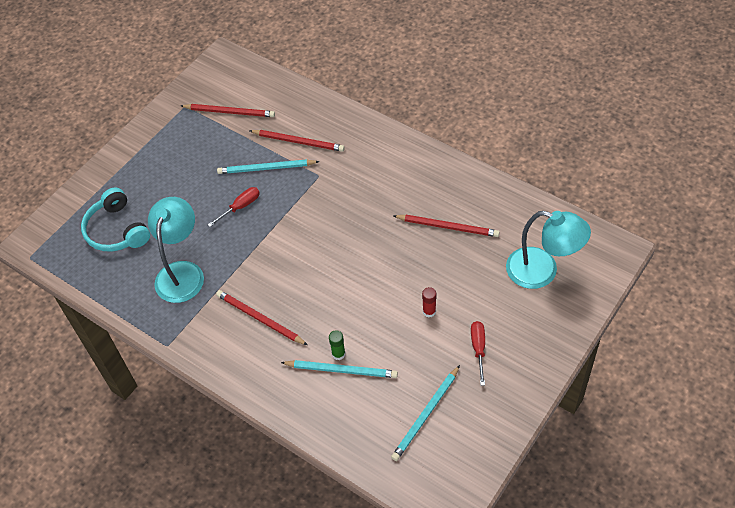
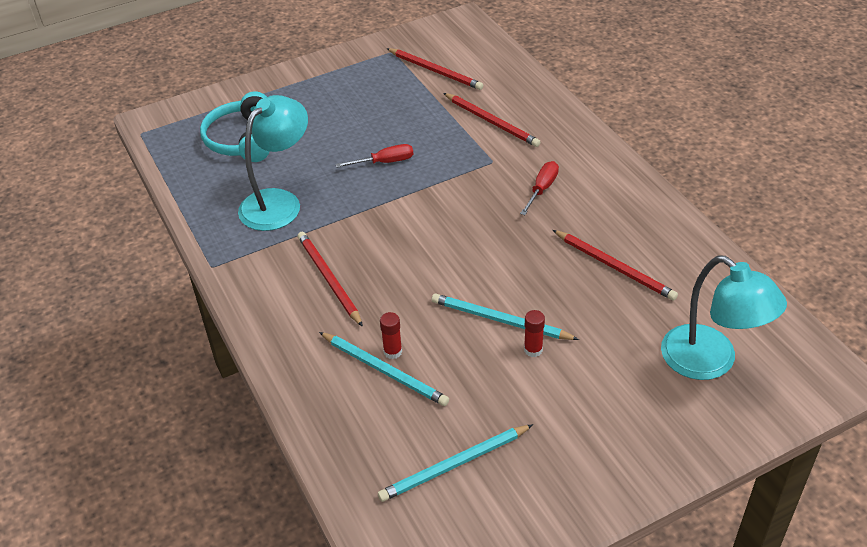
camera: 25 degrees right, 10 degrees down
(266, 168) = (438, 135): turquoise pencil -> turquoise pencil (500, 320)
(338, 354) = (392, 352): green glue stick -> red glue stick
(478, 349) = (570, 417): red screwdriver -> red screwdriver (542, 189)

